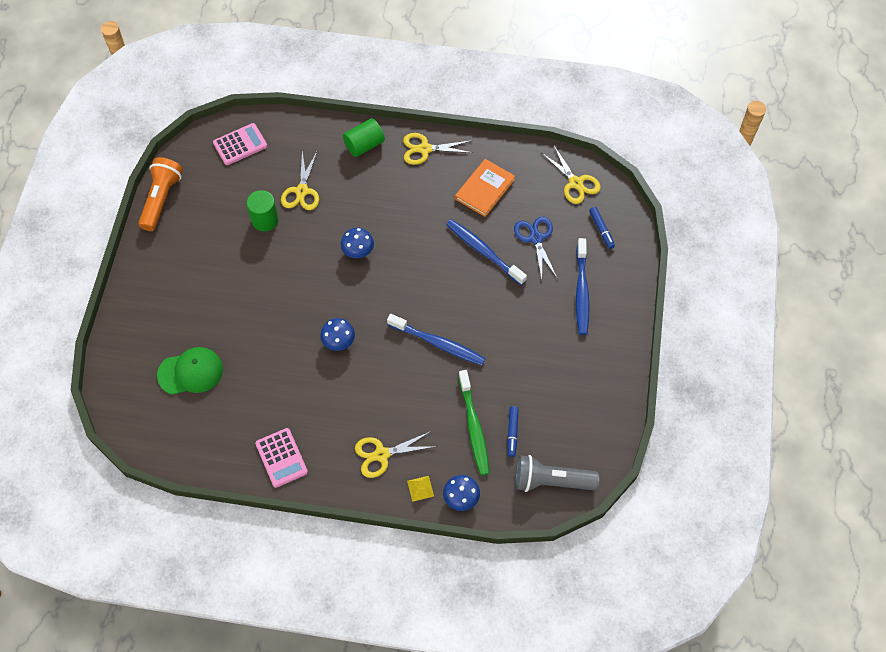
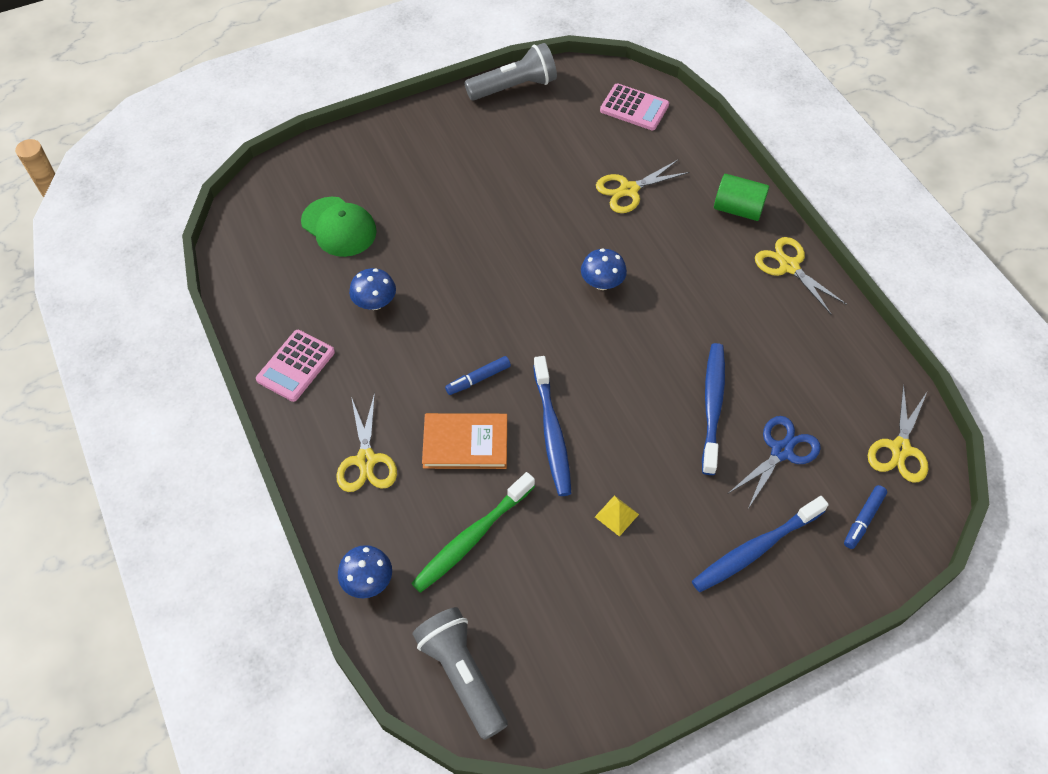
camera: 55 degrees right, 5 degrees down
(161, 199) = (514, 87): orange flashlight -> grey flashlight
(265, 220) = (566, 180): green cylinder -> none
(338, 342) = (476, 333): blue mushroom -> blue mushroom (375, 303)
(381, 455) = (366, 460): yellow scissors -> yellow scissors turned 135 degrees counterclockwise
(420, 488) = (351, 528): yellow pyramid -> yellow pyramid (616, 515)
(484, 189) = (795, 356): orange book -> orange book (465, 443)
(512, 433) = (495, 587): blue marker -> blue marker (478, 379)

